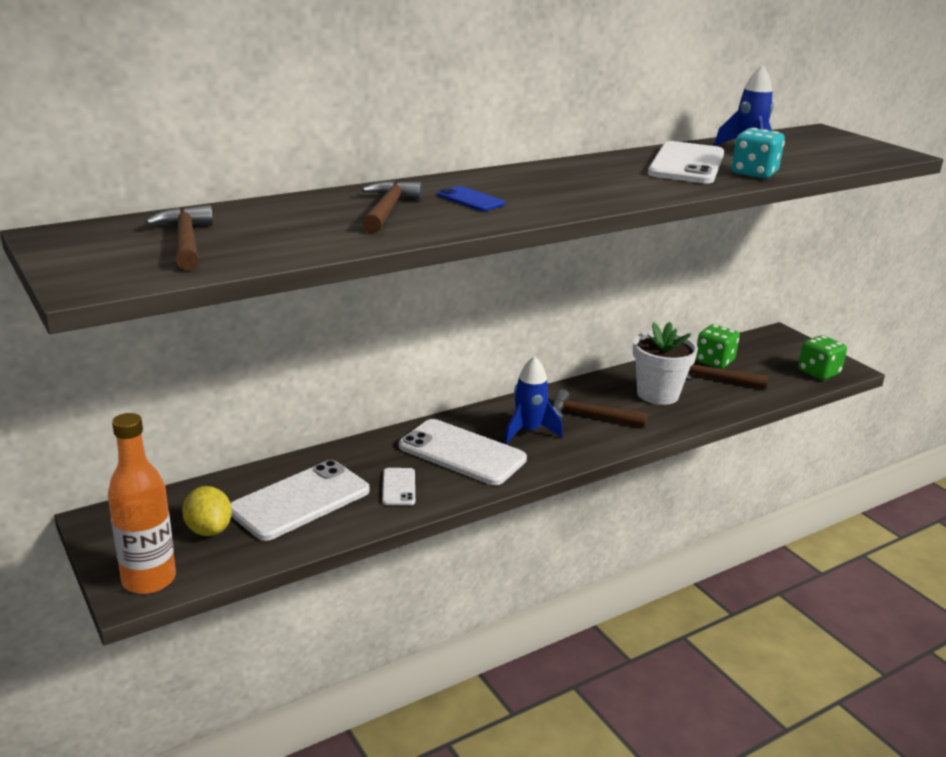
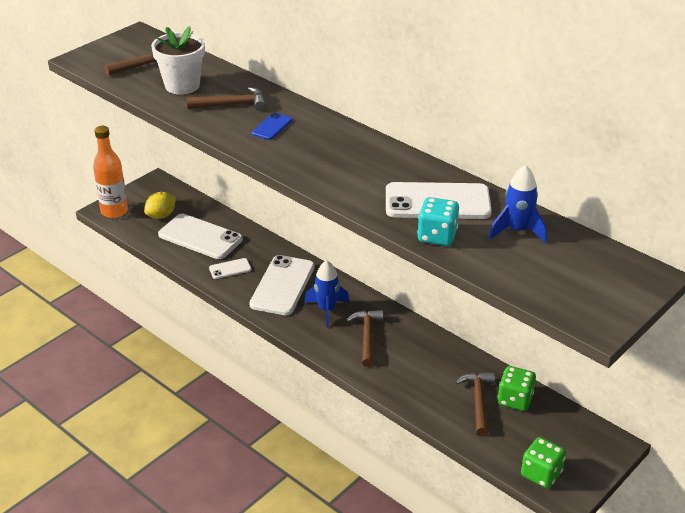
camera: 75 degrees right, 10 degrees up
(657, 394) = (426, 369): white flower pot -> white flower pot (182, 85)

